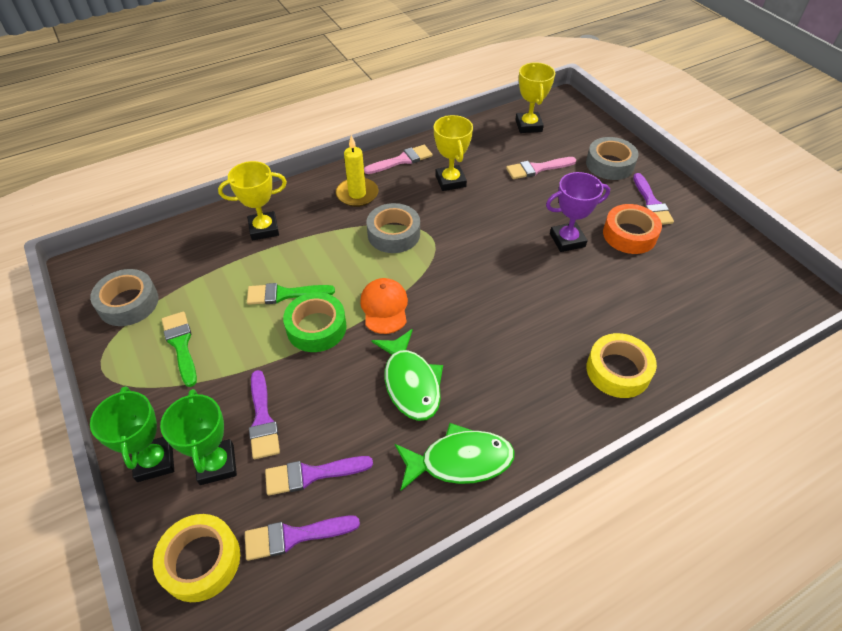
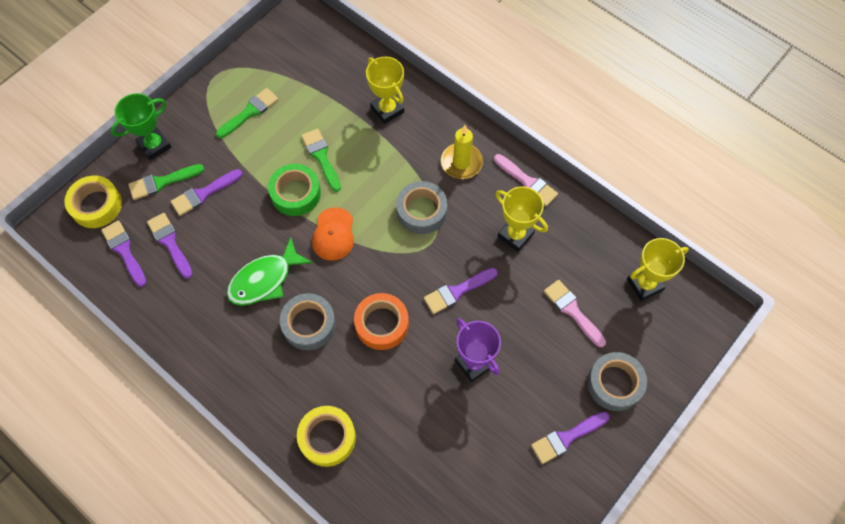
camera: 70 degrees right, 15 degrees up
(128, 303) = (276, 59): grey tape -> grey tape (309, 324)
(217, 464) = (162, 182): green trophy -> green brush
(384, 307) = (333, 234): orange cap -> orange cap turned 120 degrees clockwise
(450, 181) = (515, 235): yellow trophy -> yellow trophy turned 75 degrees clockwise
(459, 461) = (206, 336): green fish -> none
(490, 232) = (457, 291): none -> purple brush
(629, 235) = (506, 422): orange tape -> orange tape (382, 324)

